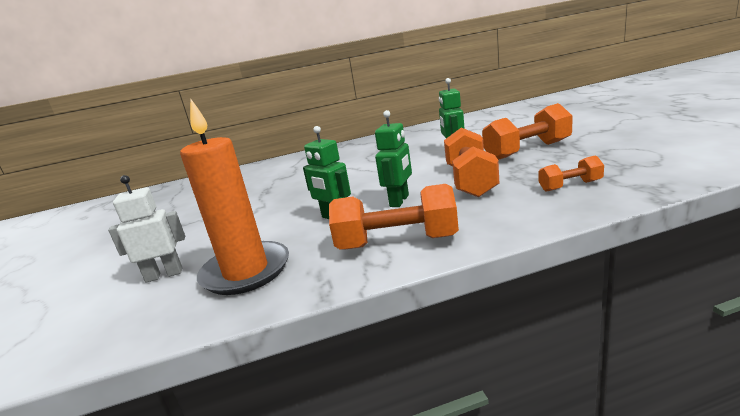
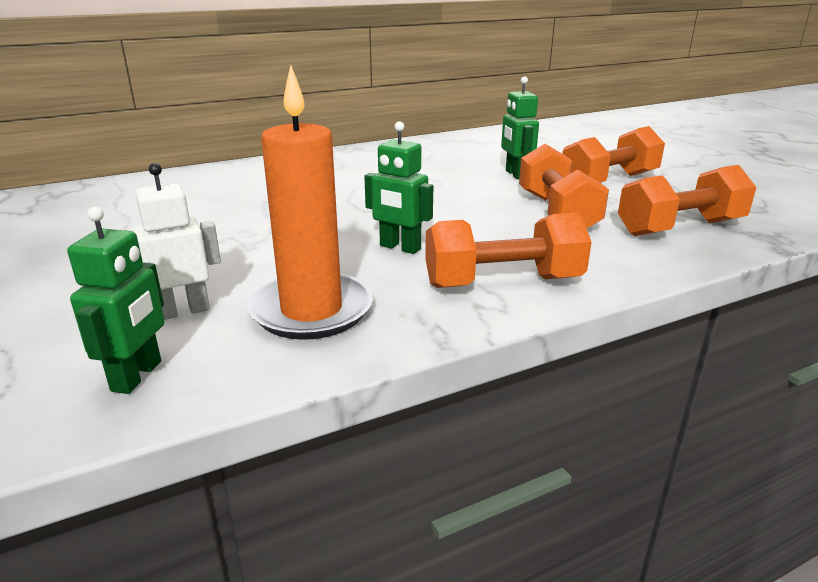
camera: 15 degrees left, 5 degrees up
(399, 201) = (477, 231): green robot -> green robot (137, 376)
(570, 186) = (680, 228): orange dumbbell -> orange dumbbell, size x1.85

